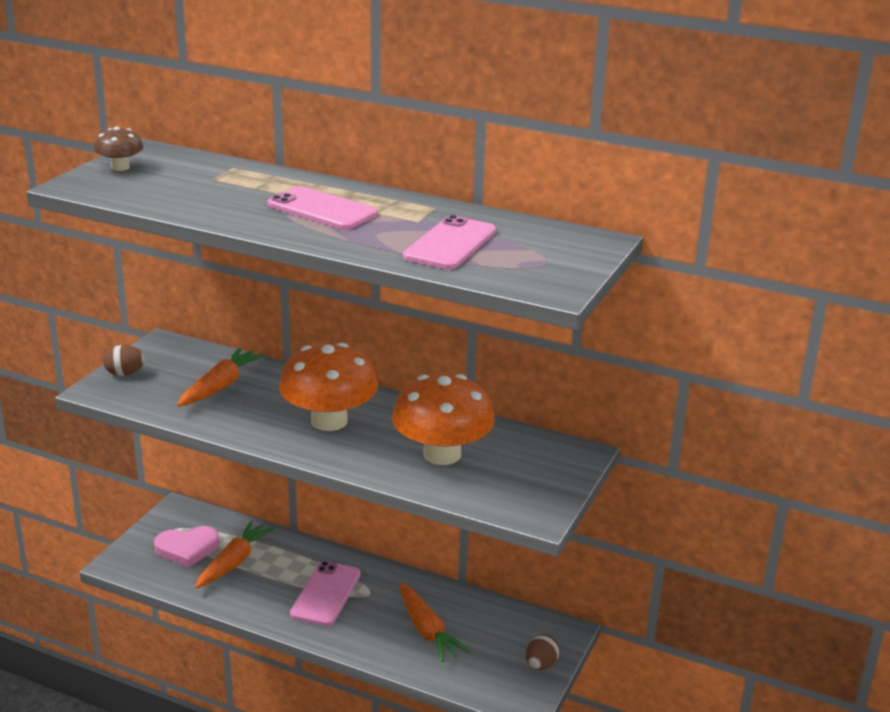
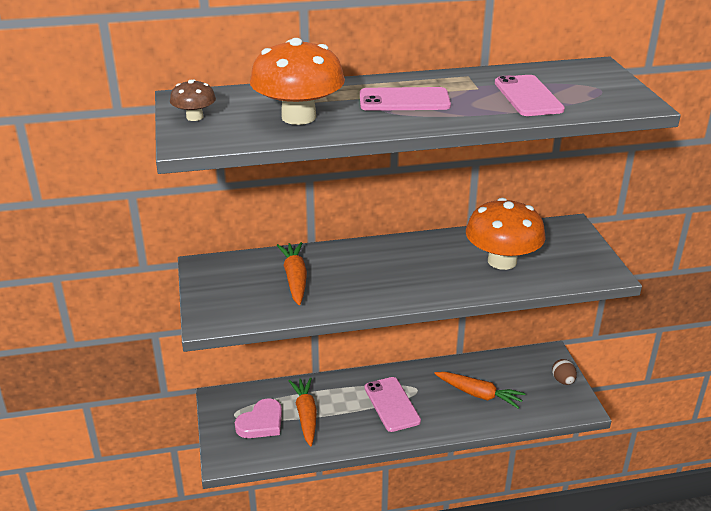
camera: 35 degrees left, 5 degrees up
(125, 373) = (210, 300): brown egg -> none
(329, 421) = (403, 270): orange mushroom -> orange mushroom (298, 117)

